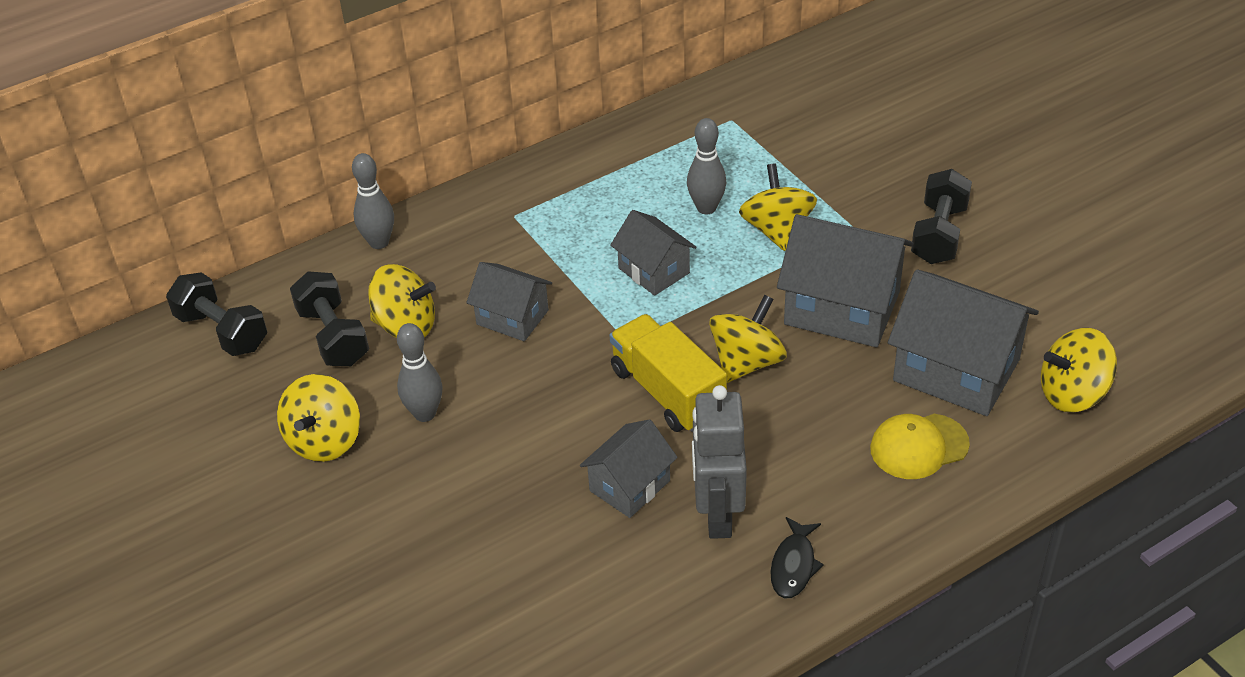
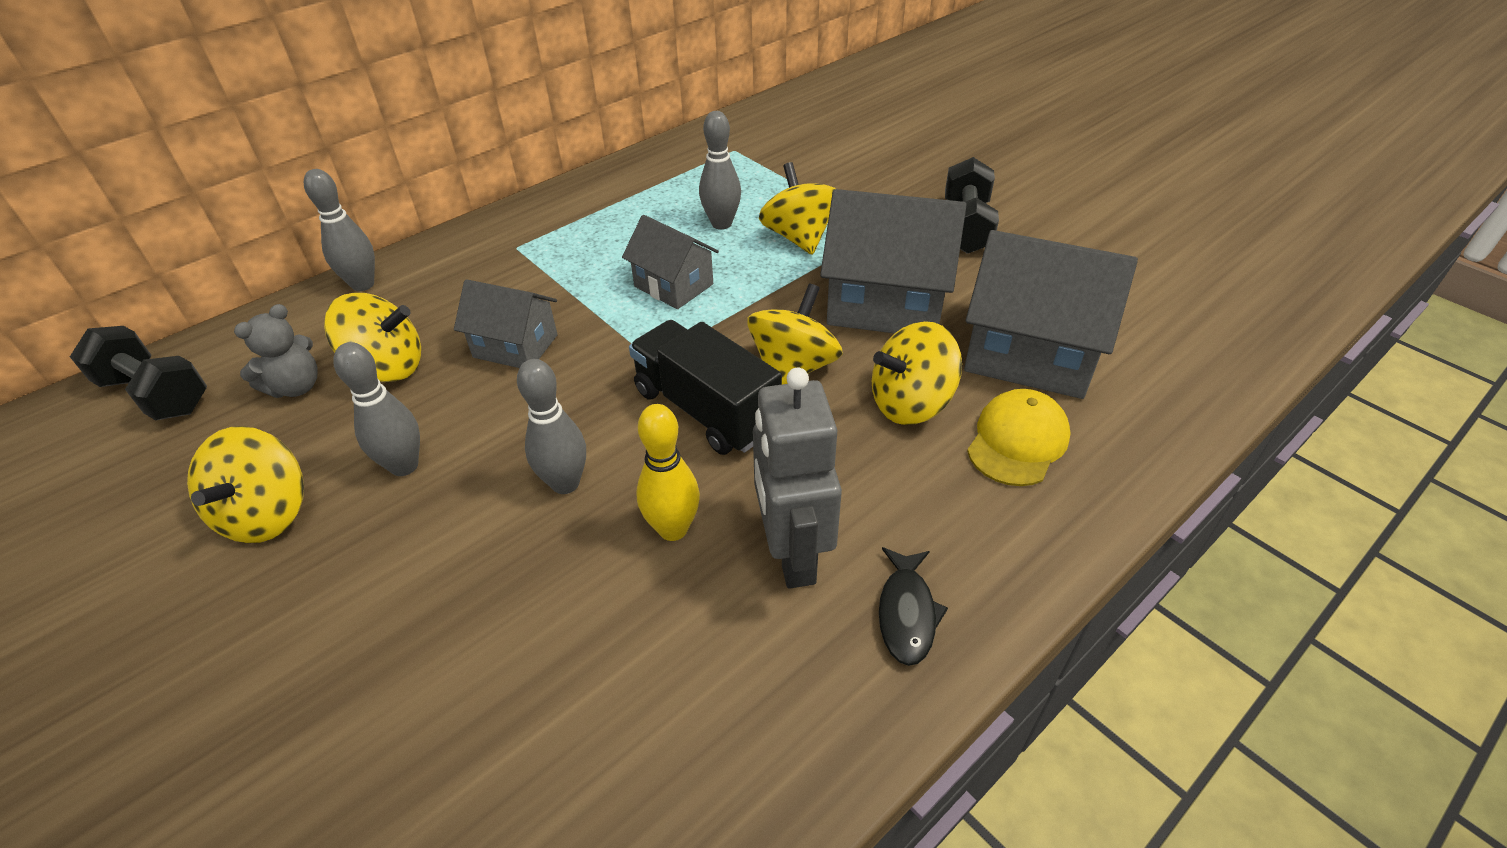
camera: 10 degrees left, 0 degrees up
(333, 336) = (296, 387): black dumbbell -> grey teddy bear
(550, 441) = (565, 483): none -> grey bowling pin
(630, 486) = (673, 529): grey house -> yellow bowling pin
(667, 392) = (706, 409): yellow truck -> black truck
(919, 446) = (1017, 441): yellow cap -> yellow cap turned 150 degrees clockwise
(1072, 393) = (1166, 365): yellow spinning top -> yellow spinning top (910, 403)

